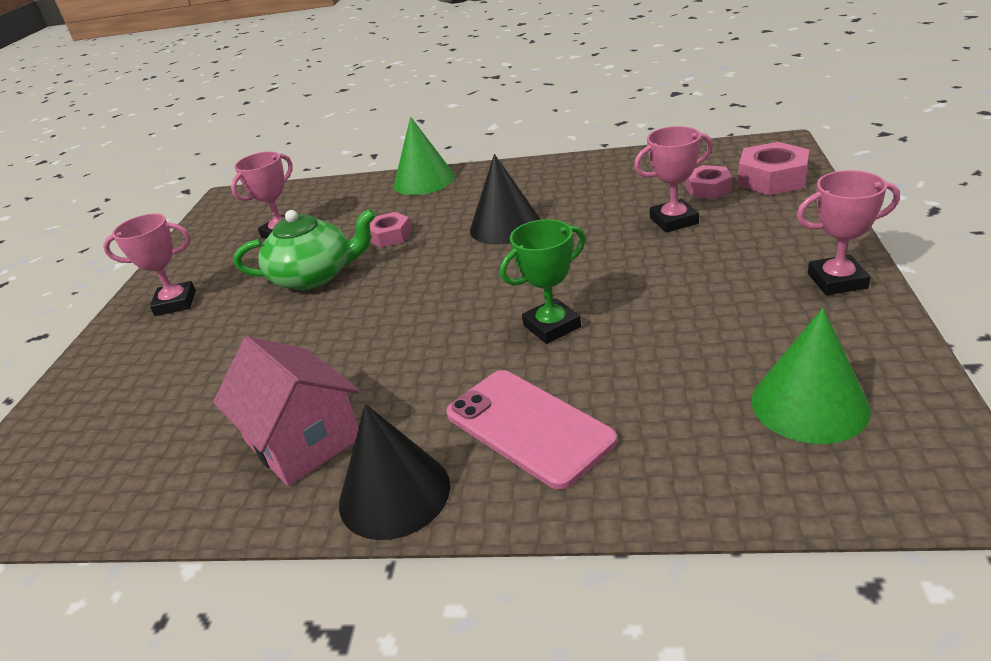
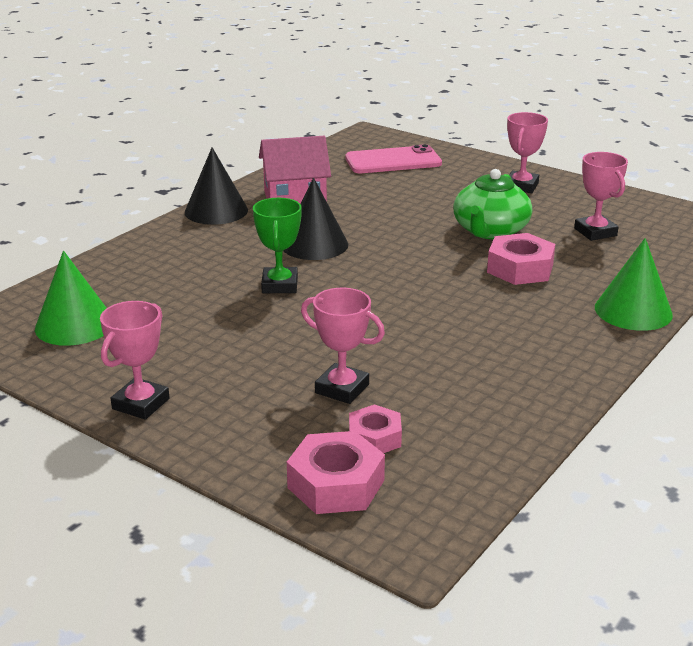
camera: 115 degrees right, 5 degrees down
(389, 236) = (520, 268): pink nut -> pink nut, size x1.55
(505, 226) = (460, 316): black cone -> black cone (314, 244)
(528, 427) = (202, 250): pink phone -> pink phone (393, 161)
(674, 221) = (342, 389): pink trophy -> pink trophy turned 75 degrees counterclockwise

